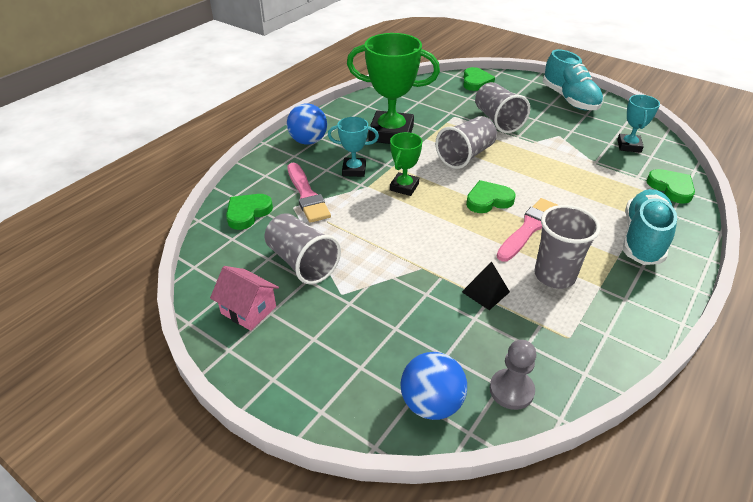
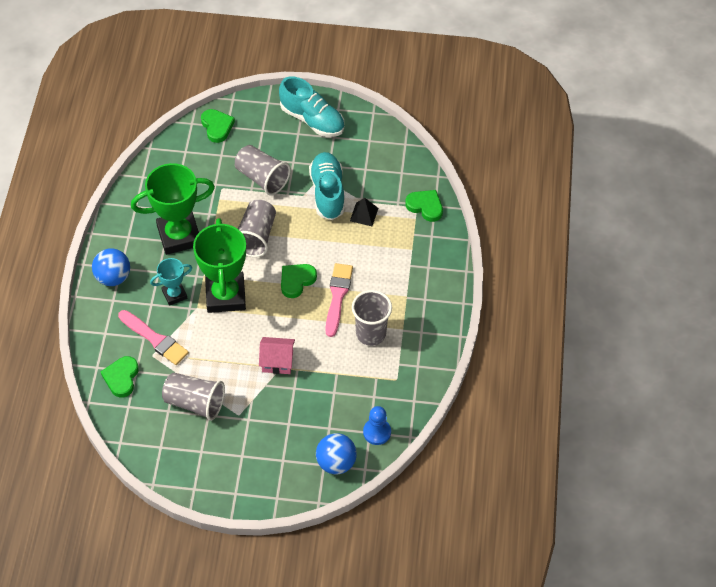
camera: 30 degrees left, 15 degrees up
(248, 310) = (185, 456): pink house -> pink house (277, 361)
(404, 187) = (225, 295): green trophy -> green trophy, size x1.92
(485, 292) = (331, 368): black pyramid -> black pyramid (364, 214)
(511, 390) = (377, 432): grey pawn -> blue pawn
(629, 146) = (381, 167): turquoise trophy -> none
(643, 239) = (418, 271): turquoise shoe -> turquoise shoe (328, 193)

